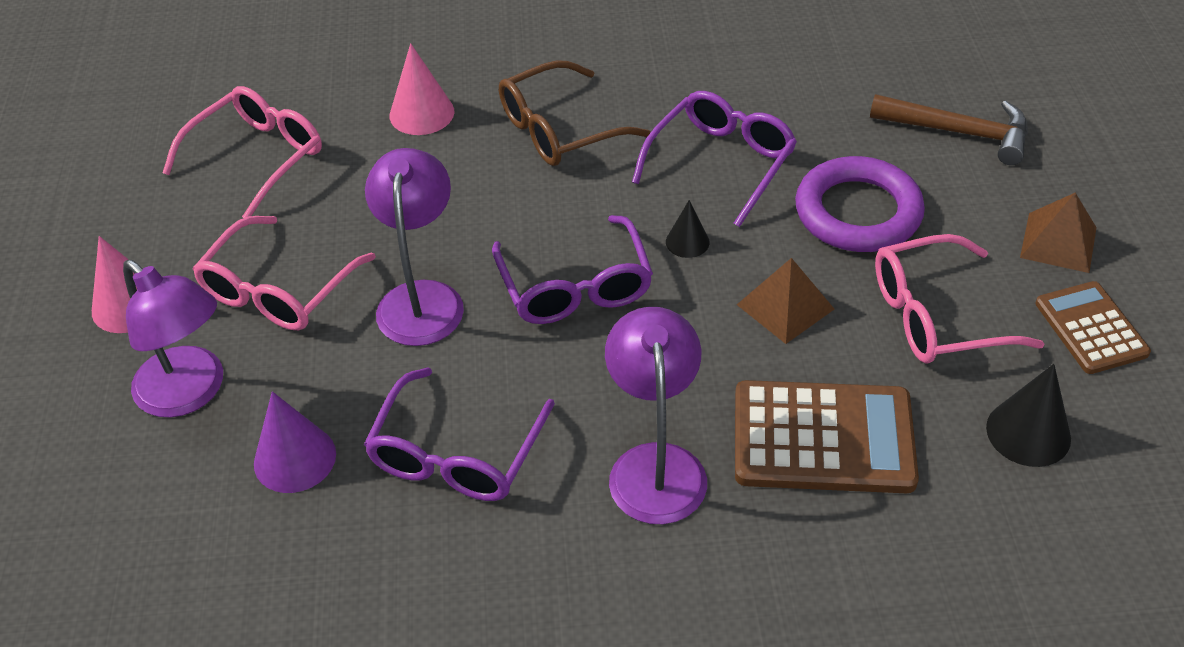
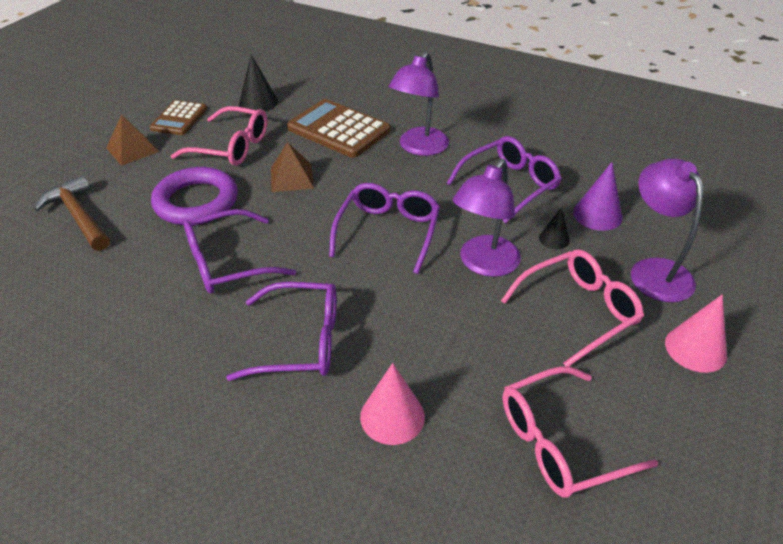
camera: 150 degrees left, 5 degrees down
(559, 129) = (300, 342): brown glasses -> purple glasses
(687, 242) = (302, 227): black cone -> black cone (554, 239)

